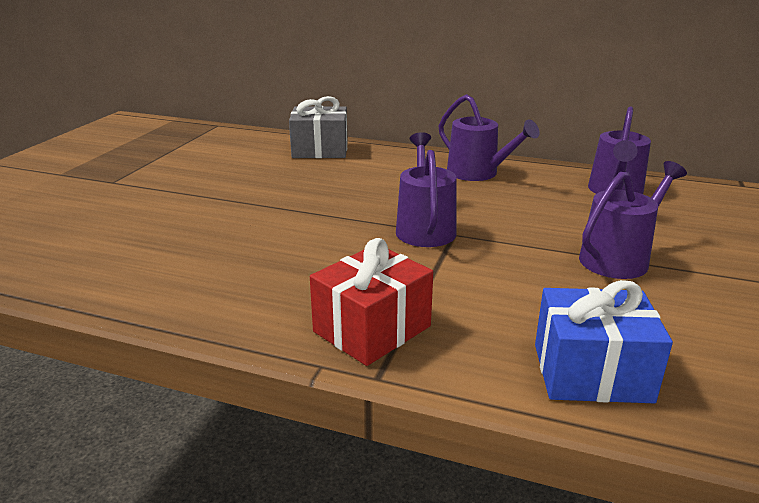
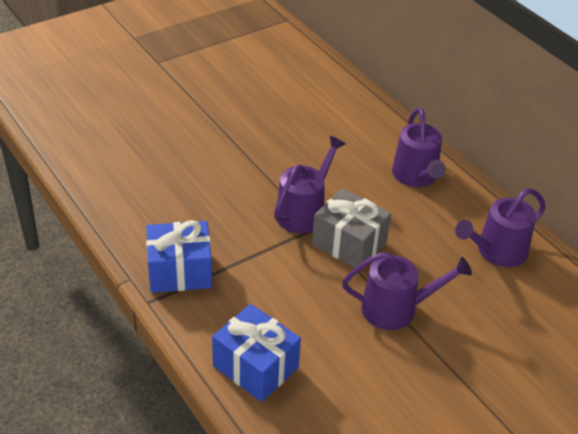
camera: 35 degrees right, 15 degrees up
(320, 150) = (329, 89): grey gift -> grey gift (349, 243)
(372, 329) = (180, 271): red gift -> blue gift

